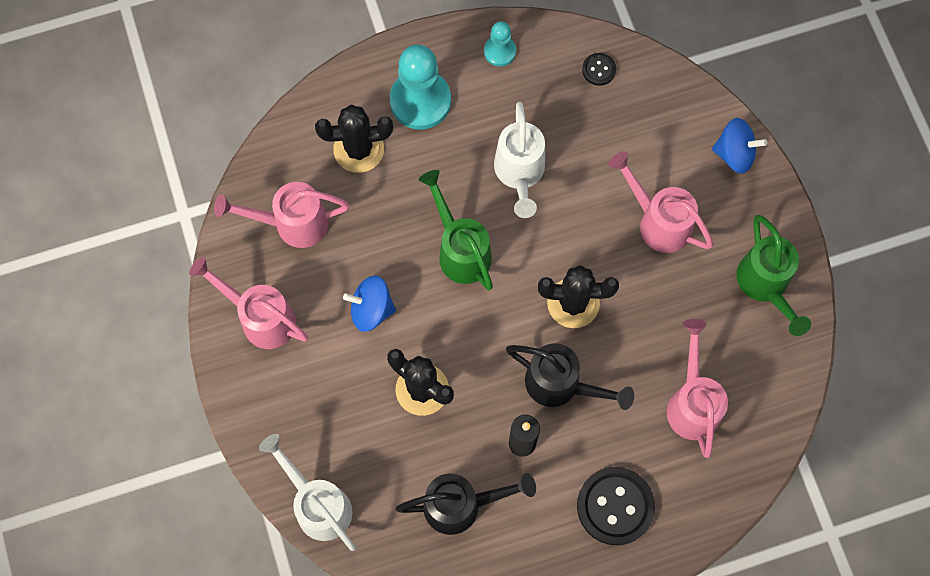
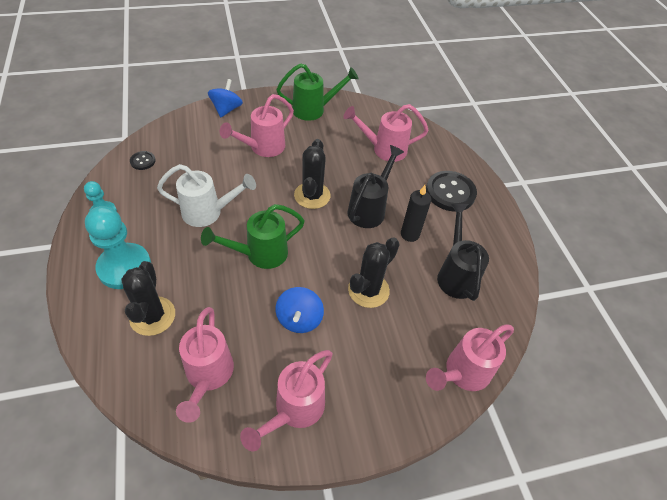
camera: 90 degrees left, 20 degrees down
(318, 504) = (462, 373): white watering can -> pink watering can

